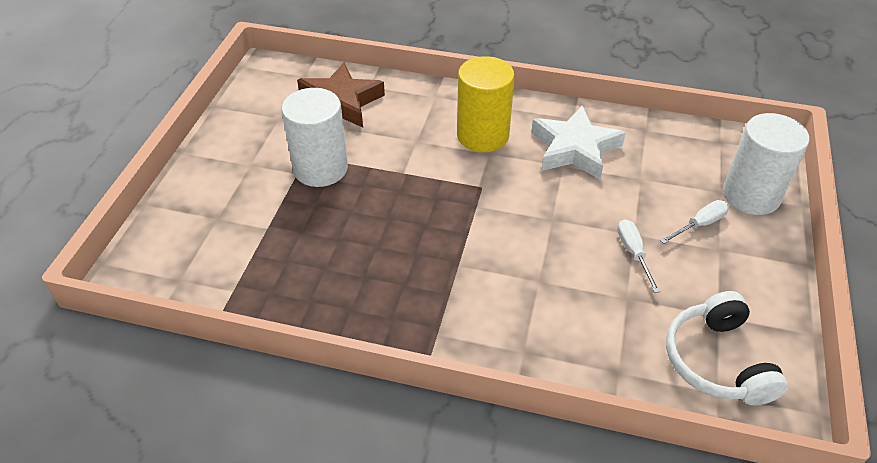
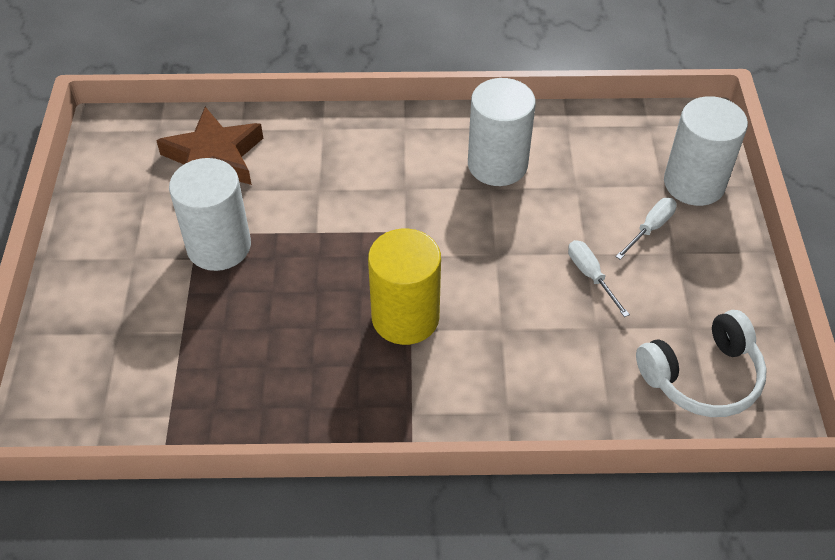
camera: 15 degrees left, 5 degrees up
(482, 135) = (391, 168): yellow cylinder -> yellow cylinder (405, 317)
(574, 149) = (497, 164): white star -> white cylinder
(717, 361) = (702, 376): white headphones -> white headphones turned 90 degrees counterclockwise

